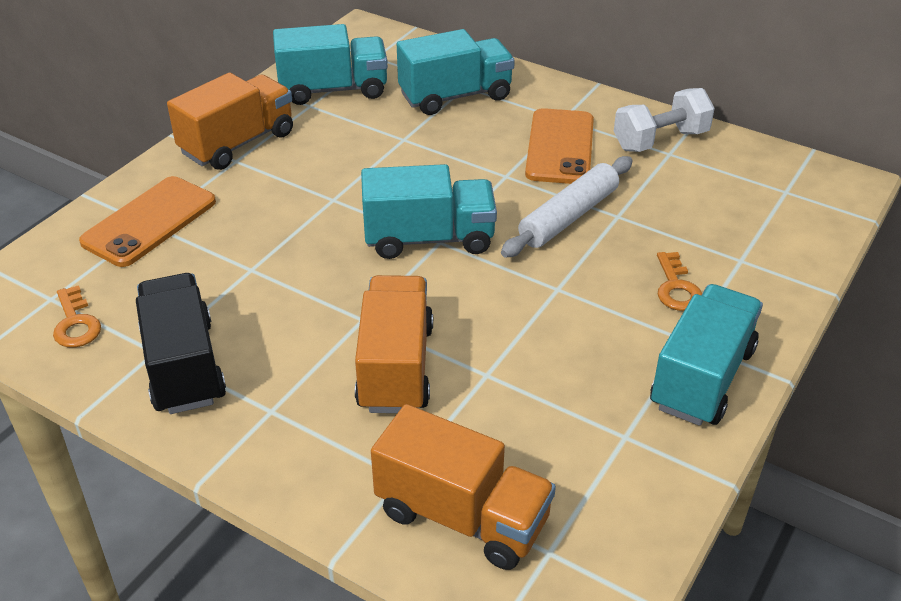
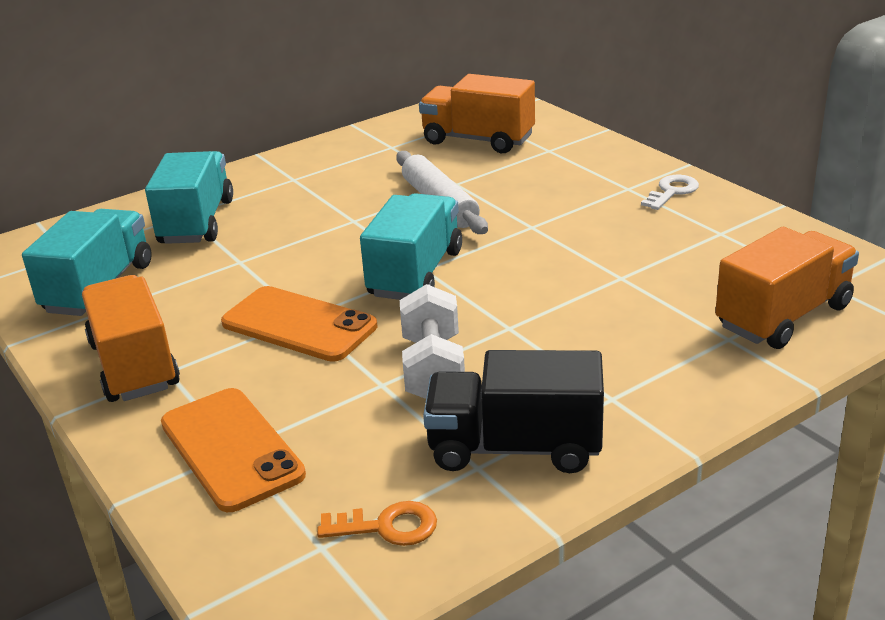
camera: 65 degrees left, 10 degrees down
(396, 367) = (588, 319): orange truck -> orange truck (478, 140)
(560, 147) = (336, 188): orange phone -> orange phone (299, 325)
(660, 140) = (370, 146): white dumbbell -> white dumbbell (433, 369)
(676, 288) = (564, 179): orange key -> none
(702, 378) = (672, 191): turquoise truck -> white key

